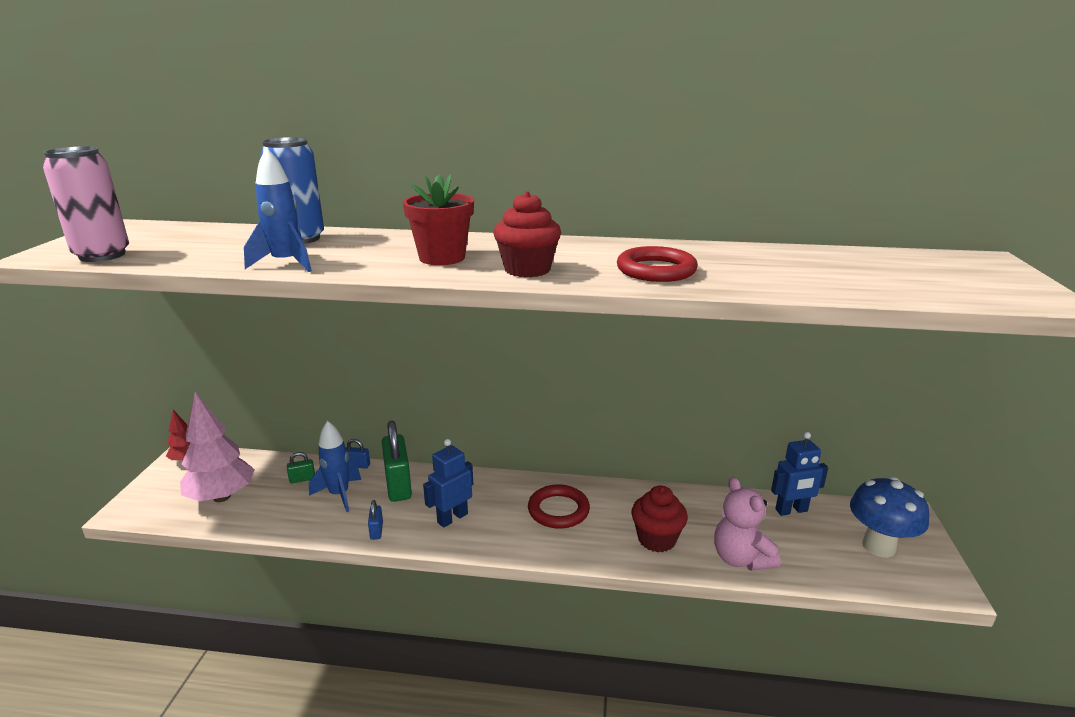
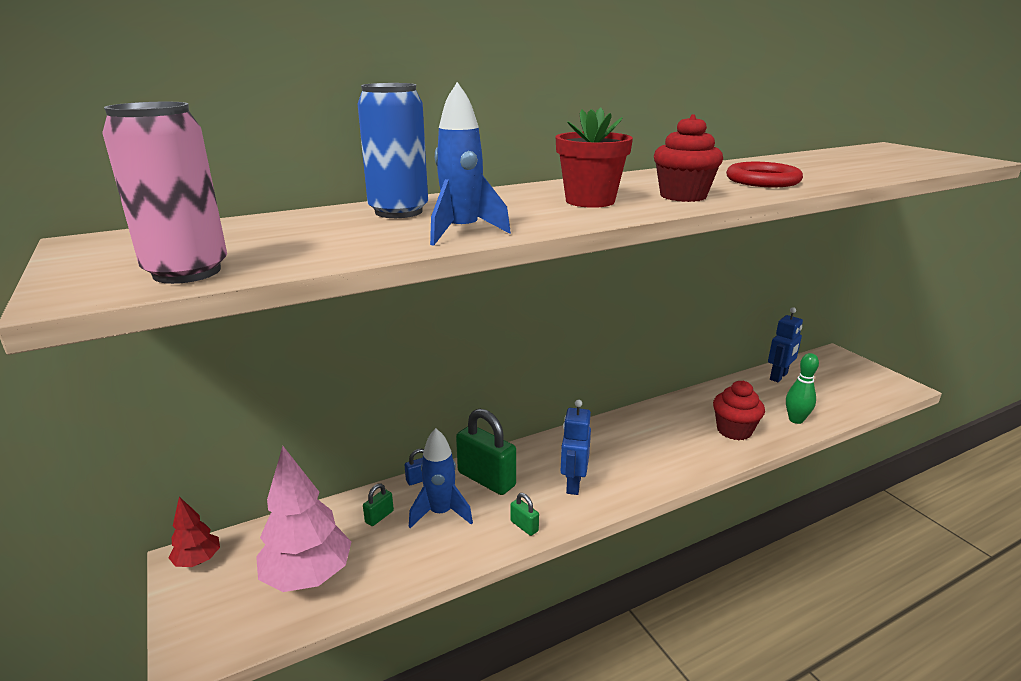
camera: 35 degrees left, 0 degrees up
(376, 531) = (524, 526): blue padlock -> green padlock
(558, 510) = (643, 440): red ring -> none
(740, 558) = (796, 420): pink teddy bear -> green bowling pin
(878, 546) = (848, 379): blue mushroom -> none

